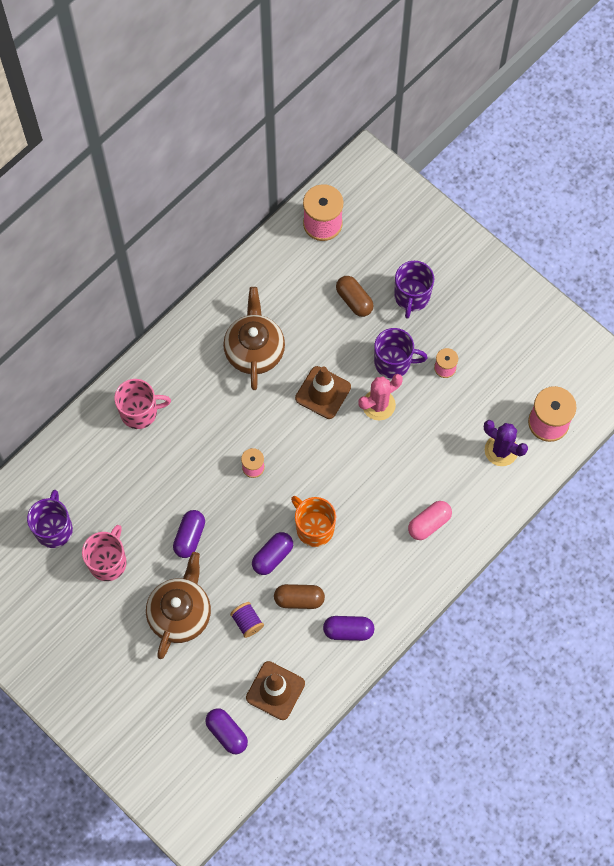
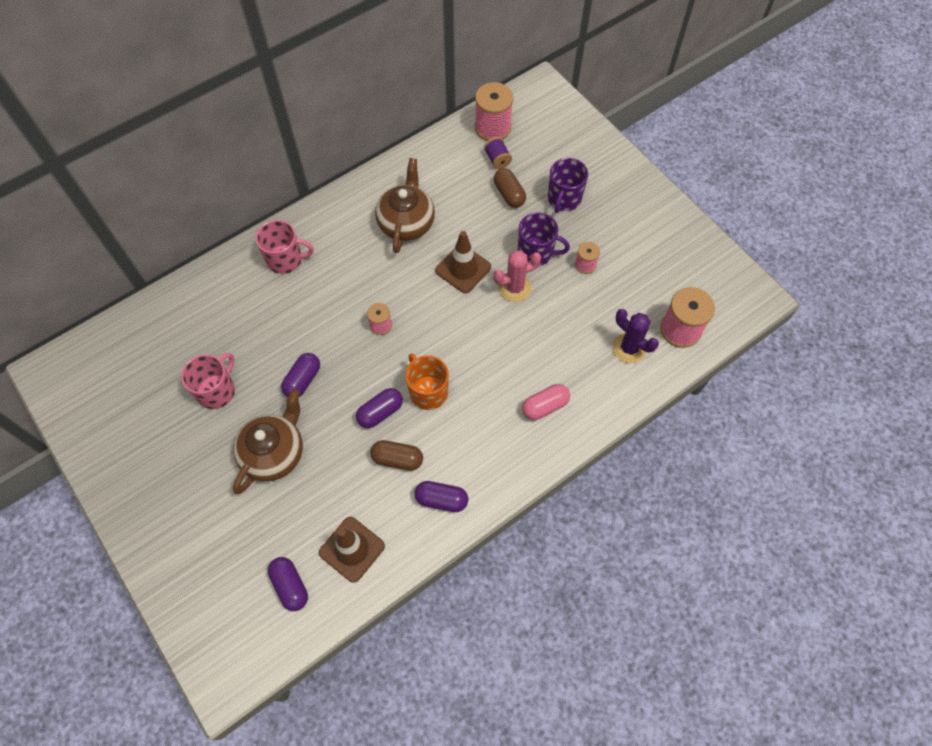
camera: 10 degrees right, 5 degrees down
(54, 529) = (174, 351): purple mug -> none
(247, 622) = (339, 473): purple spool -> purple spool (497, 159)

